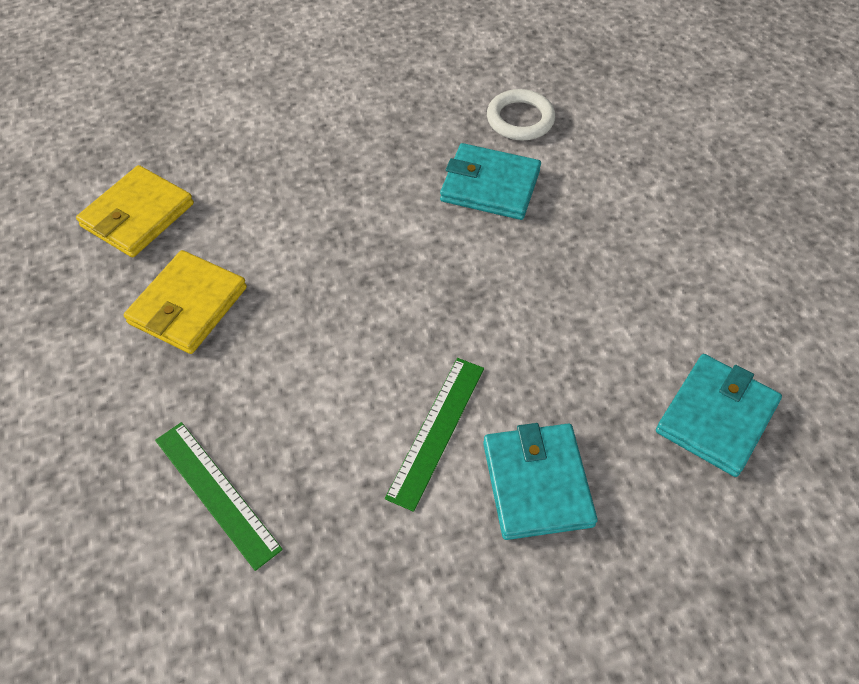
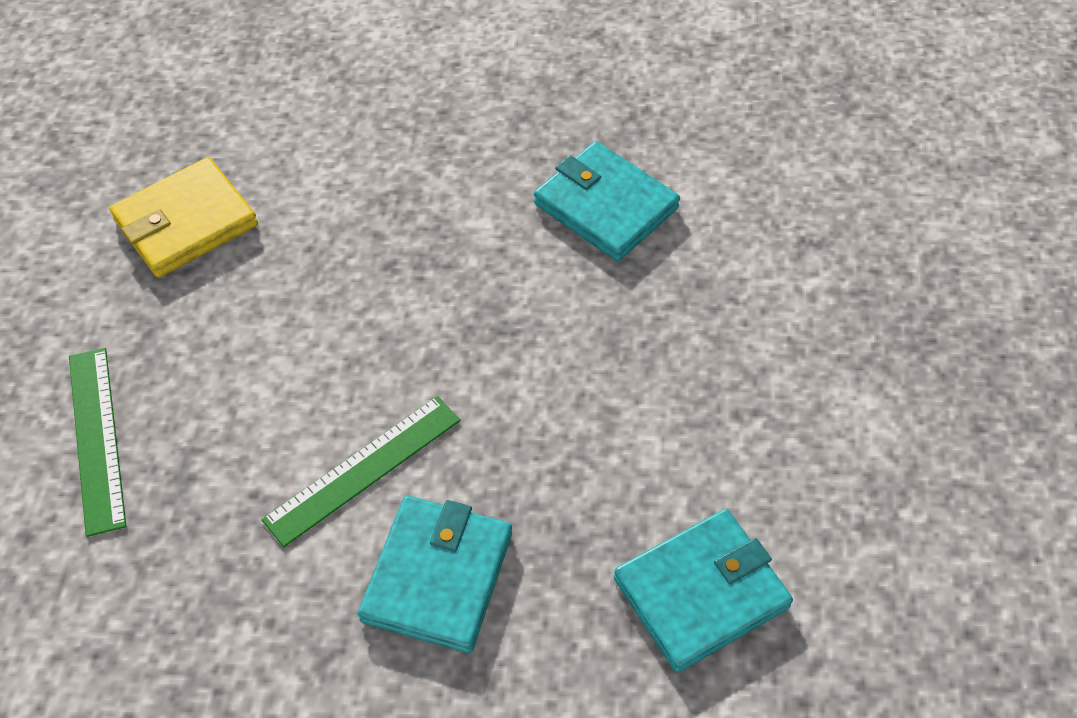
camera: 25 degrees right, 0 degrees up
(137, 215) = (192, 101): yellow wallet -> none
(520, 119) = (696, 135): white ring -> none

